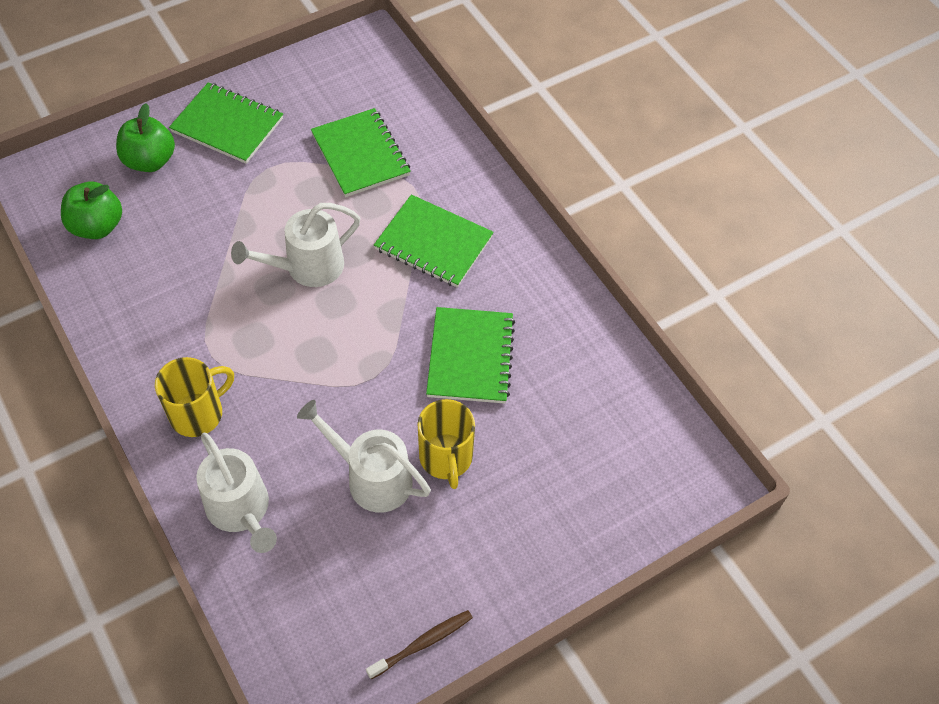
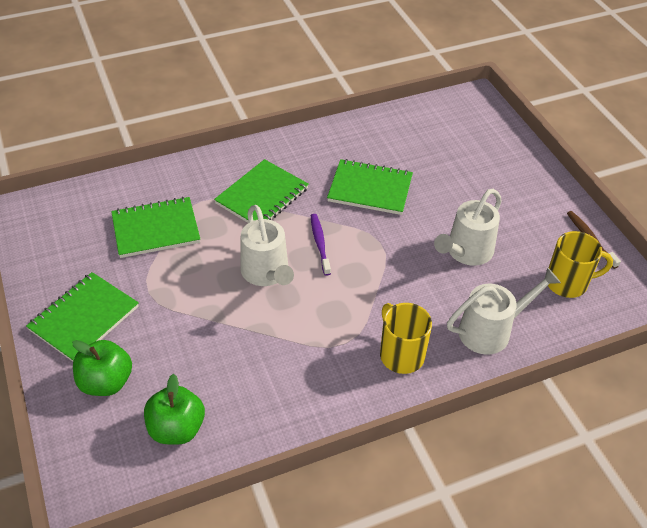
camera: 80 degrees left, 10 degrees down
(362, 313) = (320, 243): none -> purple toothbrush
(446, 458) = (452, 211): yellow mug -> yellow mug (568, 283)

